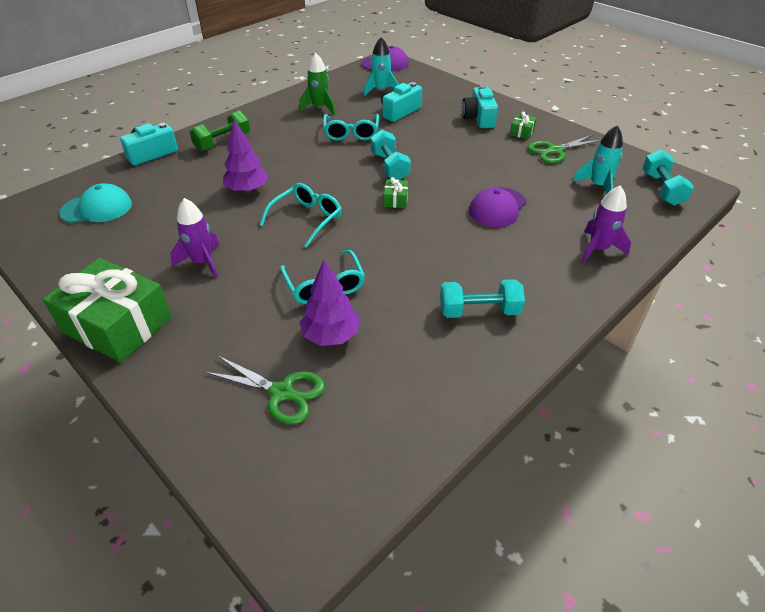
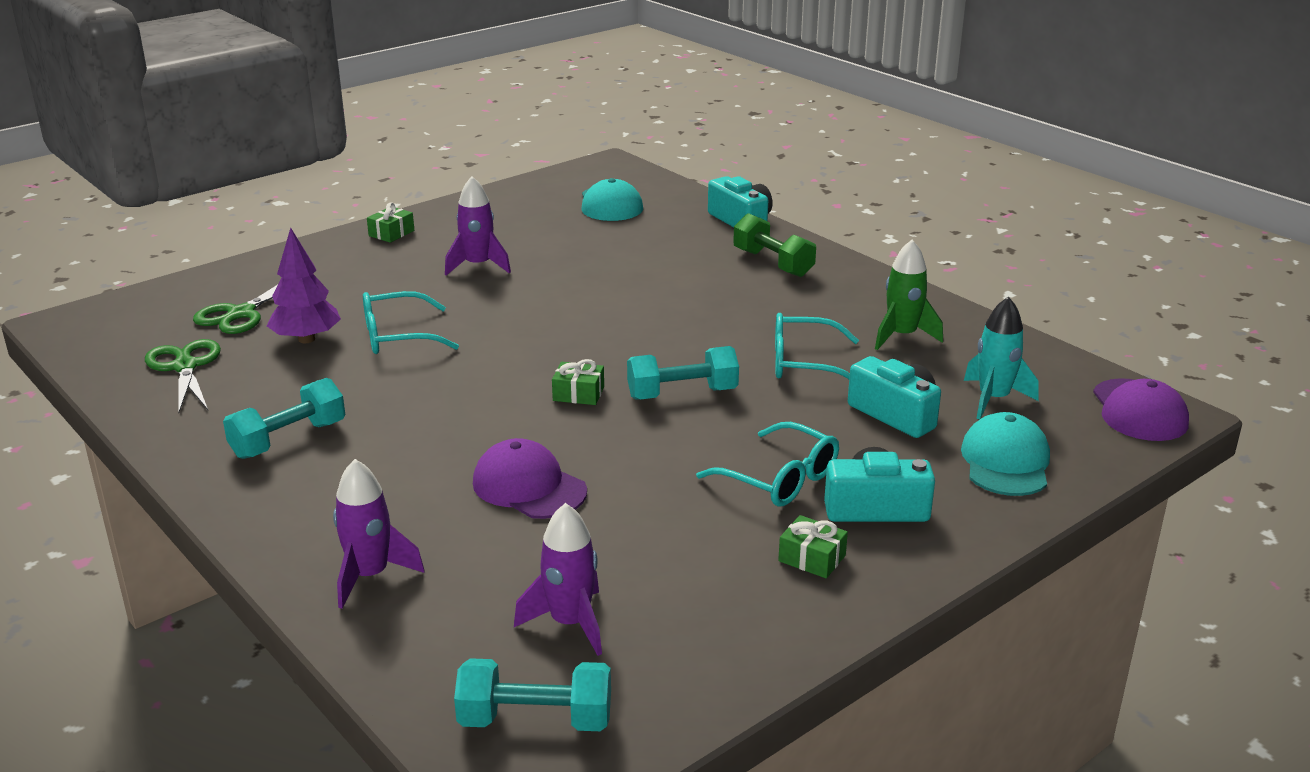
camera: 95 degrees right, 15 degrees down
(117, 325) = (391, 233): green gift -> green gift, size x0.40
(247, 190) = (633, 285): purple tree -> none
(307, 219) = (548, 325): turquoise glasses -> turquoise glasses (780, 479)
(433, 91) = (1005, 462): none -> turquoise cap
(479, 311) = (289, 439): turquoise dumbbell -> turquoise dumbbell turned 45 degrees clockwise
(555, 151) = (724, 591): green scissors -> green scissors (185, 367)
(598, 186) = (570, 623): turquoise rocket -> purple rocket

